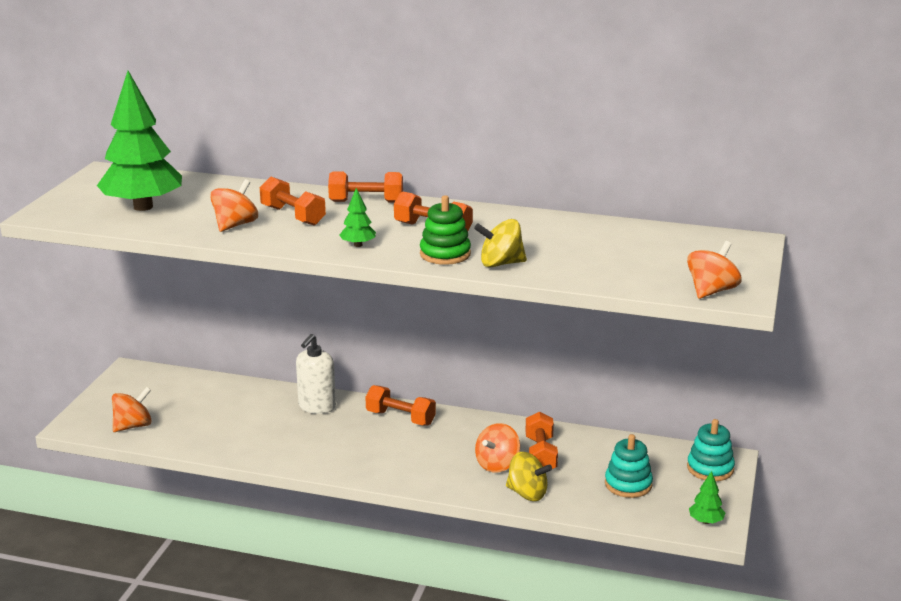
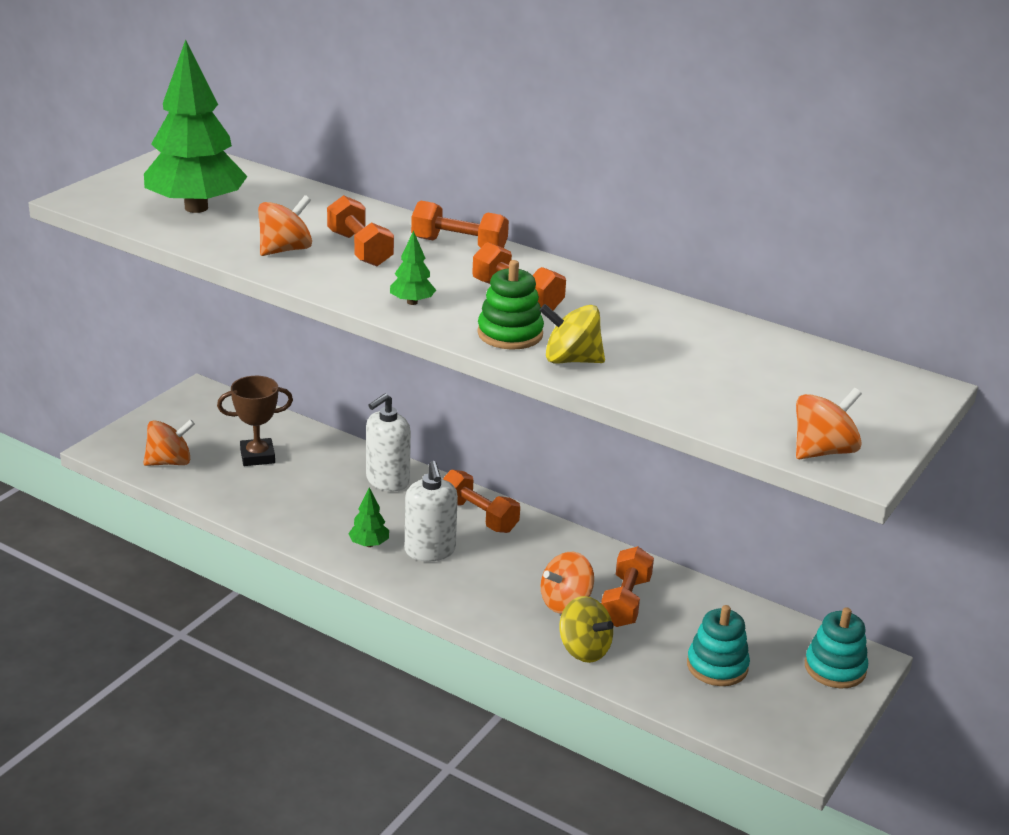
camera: 15 degrees right, 5 degrees up
(203, 408) = (257, 456): none -> brown trophy
(376, 449) = (430, 551): none -> white soap dispenser
(706, 521) = (793, 740): green tree -> green tree (369, 544)

